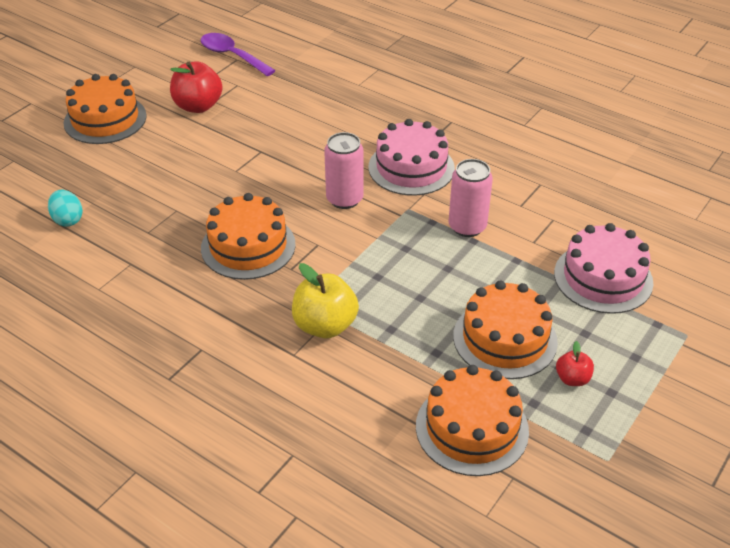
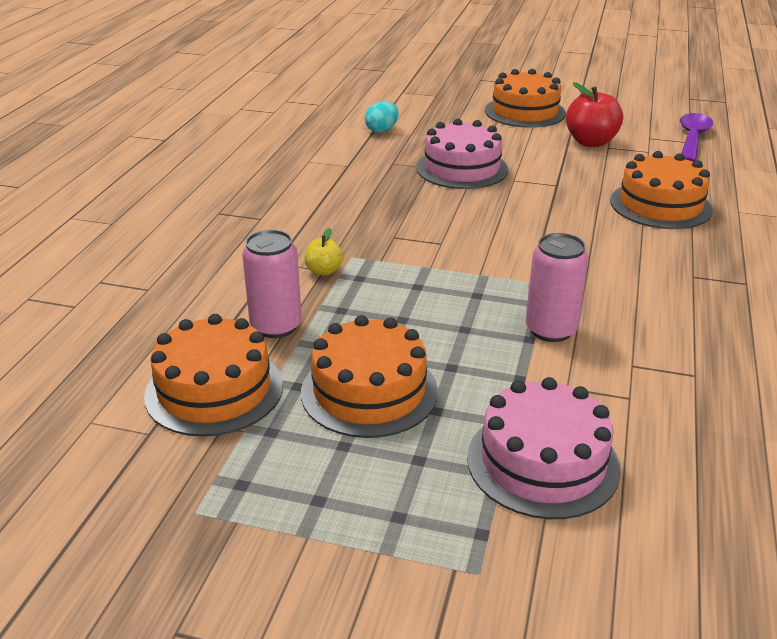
camera: 70 degrees right, 10 degrees down
(248, 246) = (409, 209): orange cake -> orange cake (660, 205)
(325, 325) = (324, 271): yellow apple -> yellow apple, size x0.53
(344, 199) = (525, 243): pink can -> pink can (276, 326)
(411, 167) = (622, 272): pink cake -> pink cake (462, 168)
(572, 379) = (326, 459): red apple -> none

